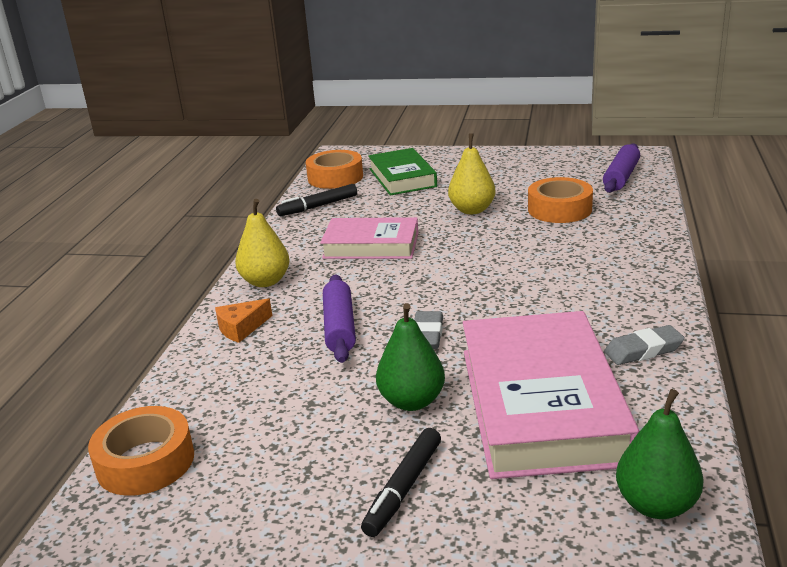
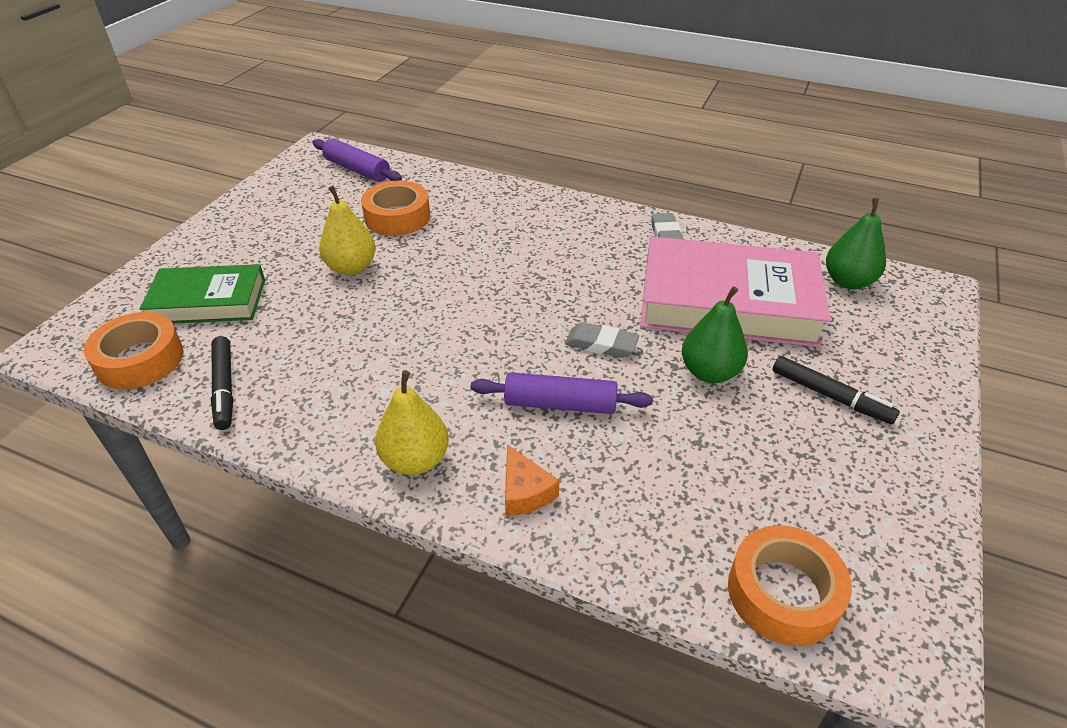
camera: 80 degrees left, 15 degrees up
(371, 245) = (382, 355): pink book -> none

